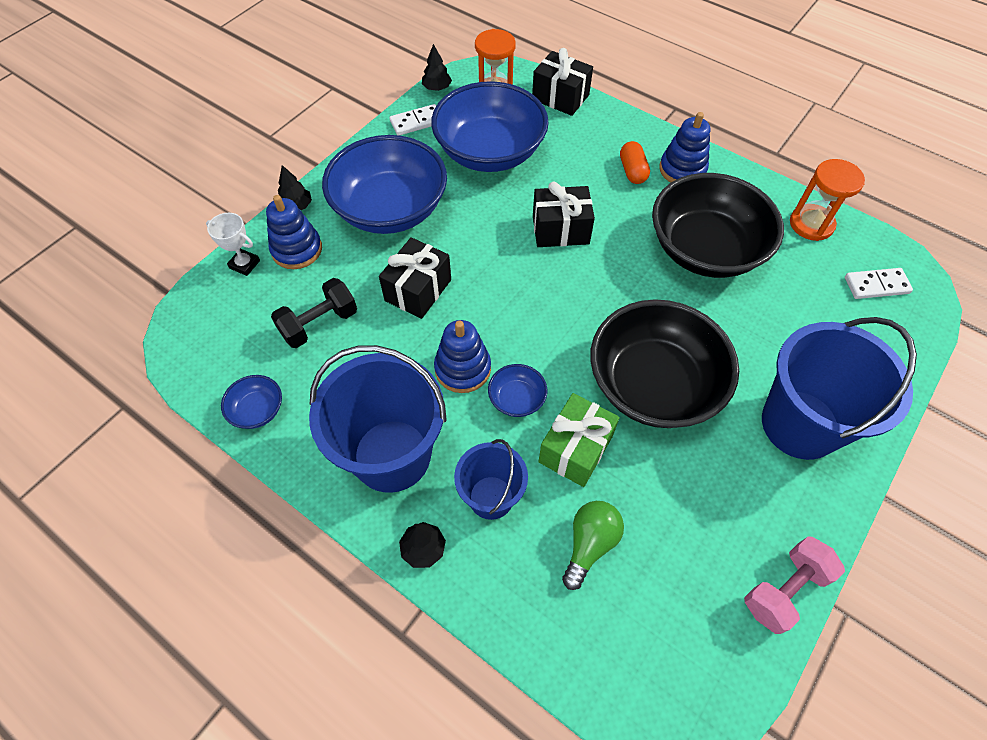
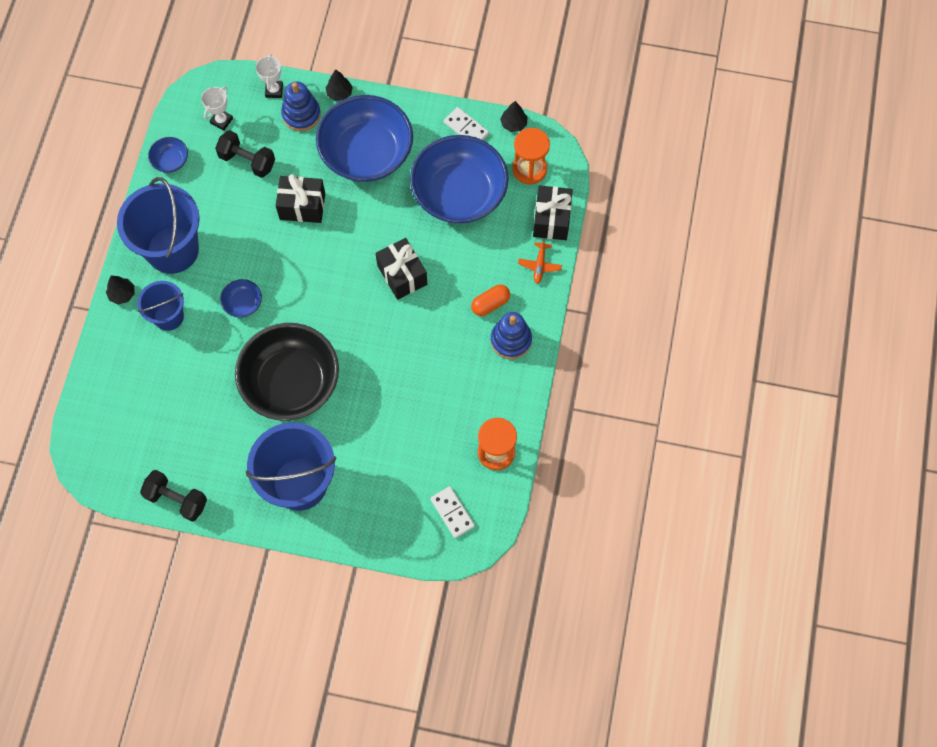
camera: 65 degrees right, 10 degrees up
(243, 332) = (221, 121): none -> white trophy
(462, 369) = (251, 262): blue stacking toy -> none
(575, 449) = (221, 352): green gift -> none
(589, 544) = (161, 382): green light bulb -> none
(607, 122) = (539, 265): none -> orange plane
(705, 249) = (431, 381): black bowl -> none
(784, 590) = (177, 499): pink dumbbell -> black dumbbell

